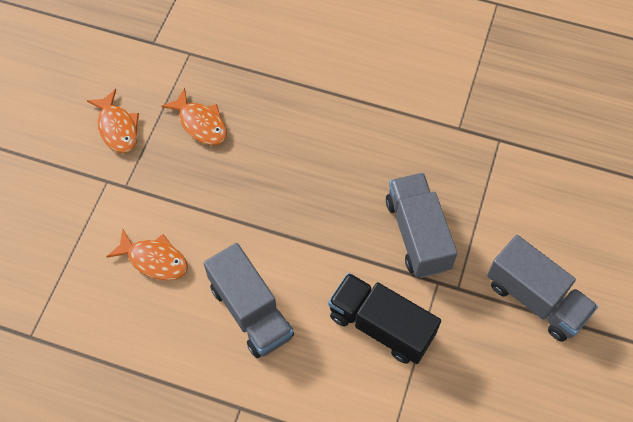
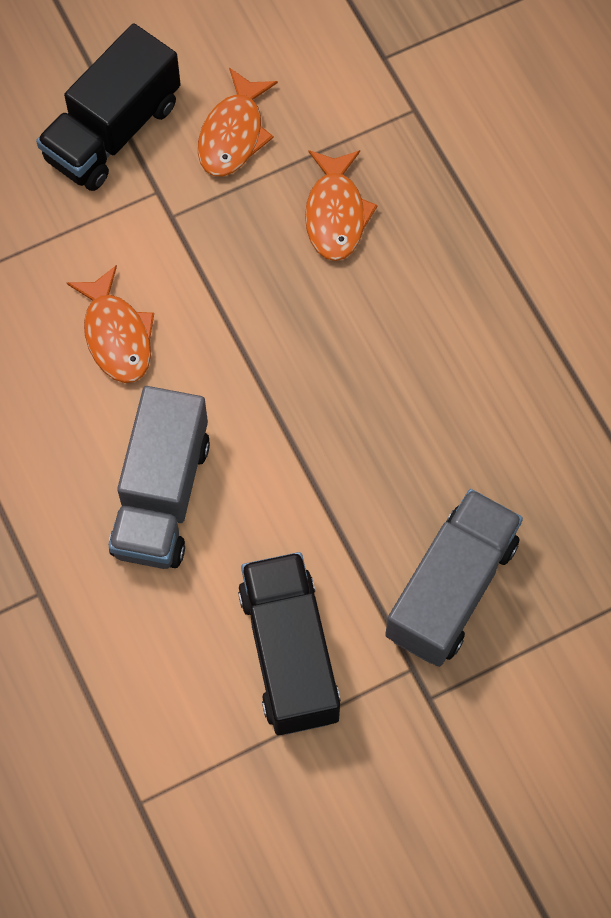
camera: 45 degrees right, 5 degrees up
(57, 172) = (113, 131): none -> black truck
(535, 298) = (510, 802): grey truck -> none

